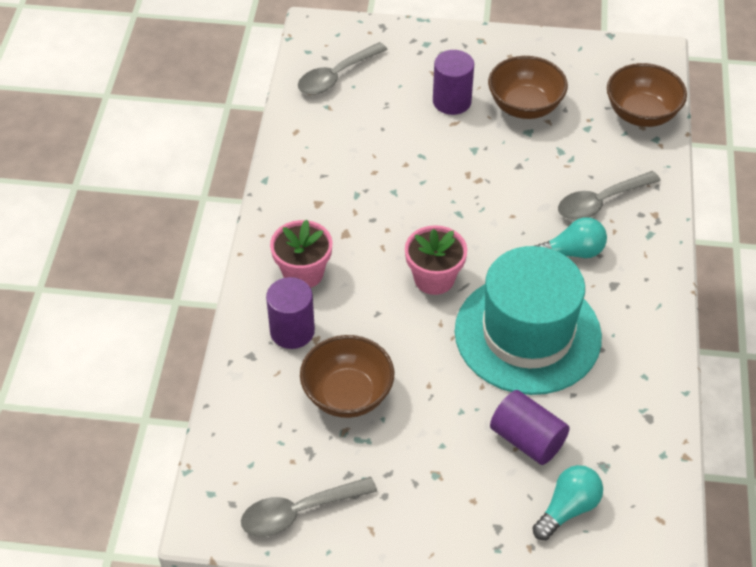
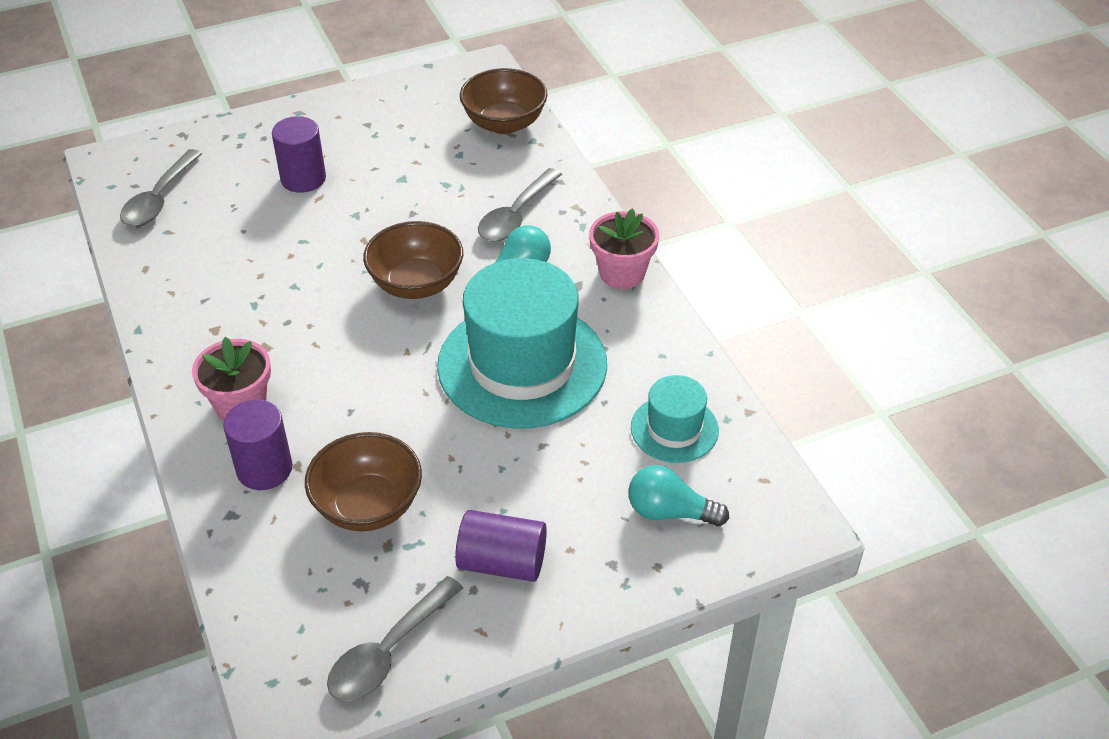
camera: 30 degrees left, 5 degrees down
(434, 278) = (391, 352): pink flower pot -> pink flower pot (622, 273)
(525, 106) = (383, 157): brown bowl -> brown bowl (416, 284)
(527, 439) = (586, 464): purple cylinder -> purple cylinder (502, 562)
(568, 509) = (670, 512): turquoise light bulb -> turquoise light bulb turned 90 degrees counterclockwise
(615, 443) = (674, 429): none -> turquoise hat

